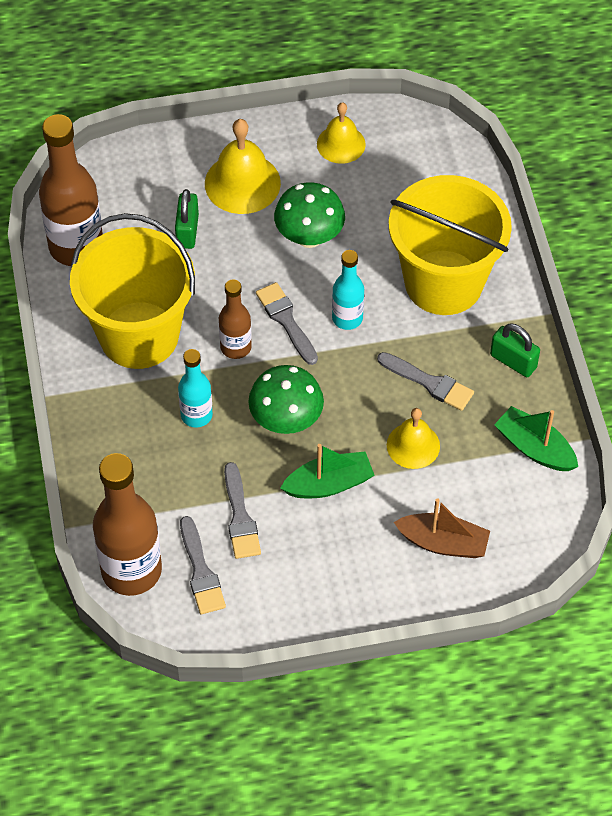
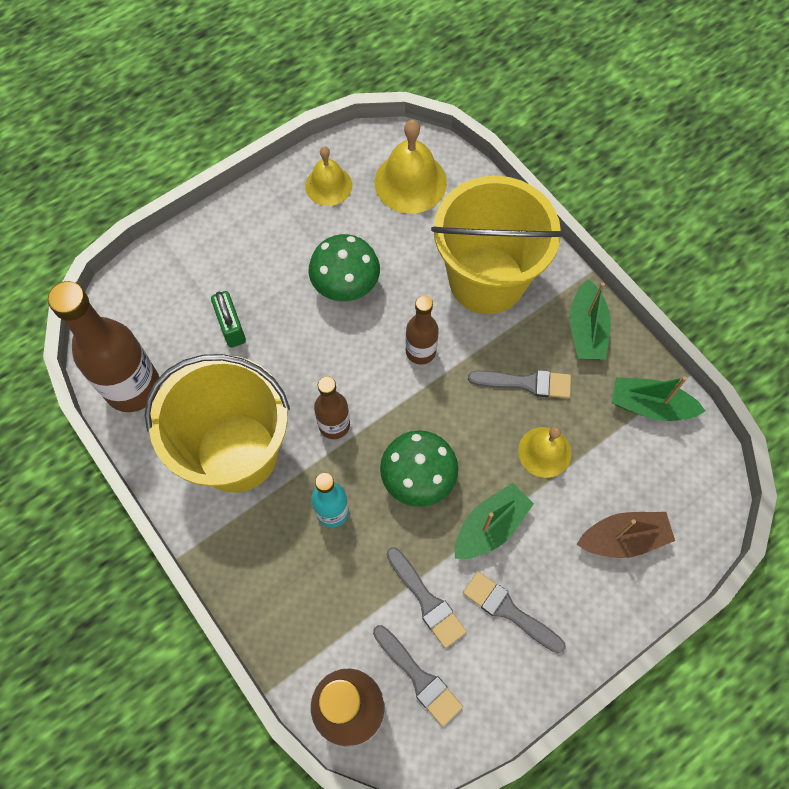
camera: 25 degrees left, 10 degrees up
(242, 183) = (259, 258): yellow bell -> yellow bell (410, 182)
(286, 320) = (367, 377): grey brush -> grey brush (508, 610)
(347, 318) = (420, 351): turquoise bottle -> brown bottle
(513, 361) = (586, 330): green padlock -> green boat

